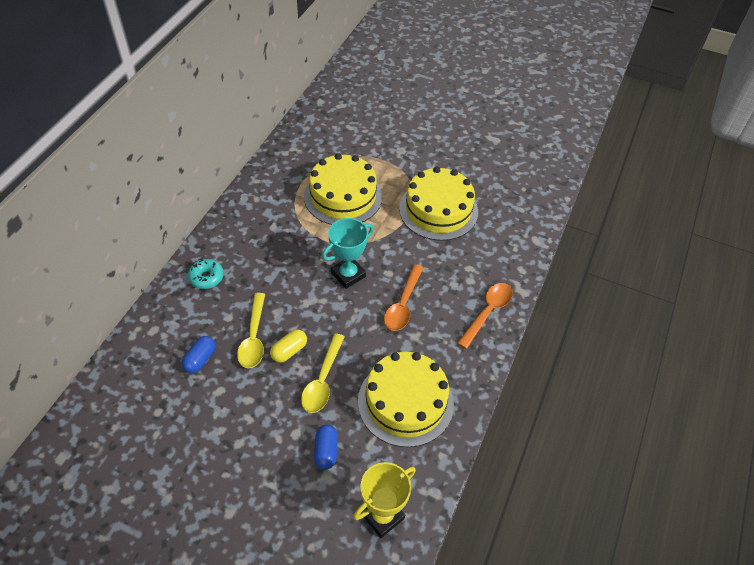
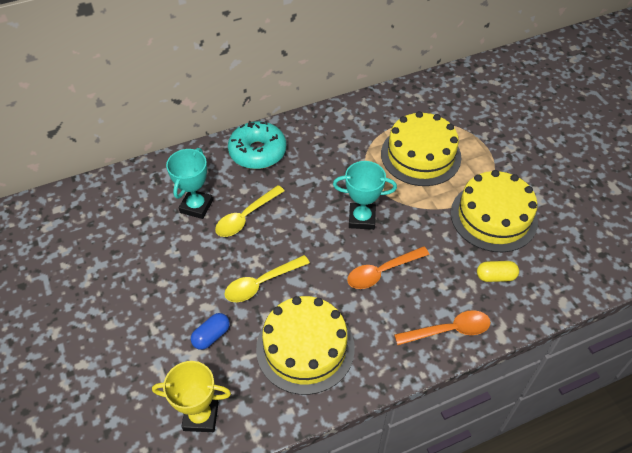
camera: 45 degrees right, 0 degrees up
(200, 359) = (196, 206): blue capsule -> turquoise trophy
(206, 277) = (257, 152): turquoise donut -> turquoise donut, size x1.80
(289, 351) = (260, 244): yellow capsule -> yellow capsule (495, 276)

